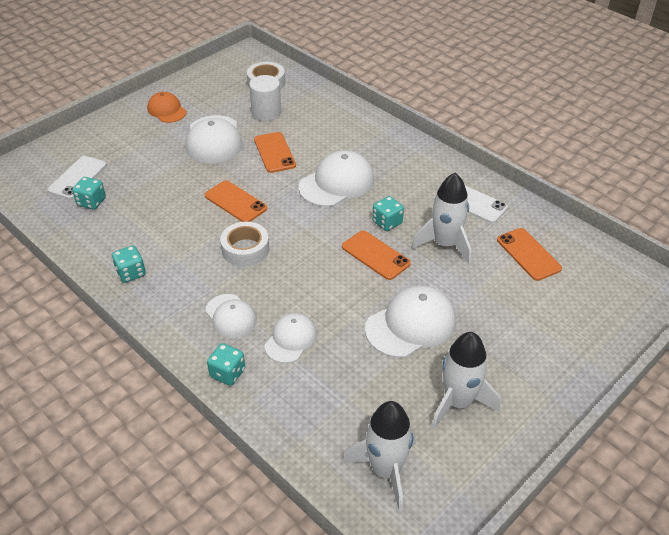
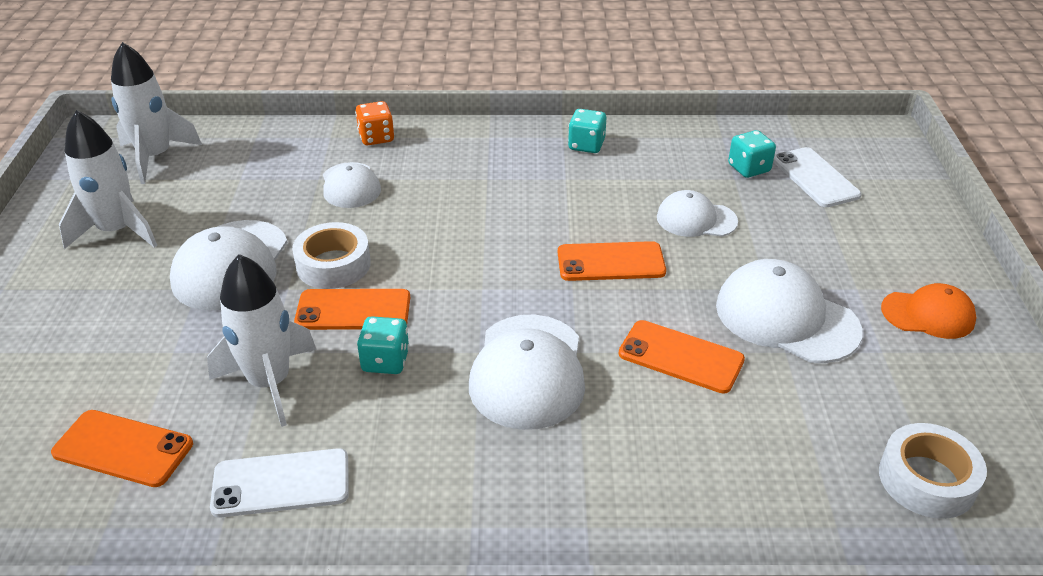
camera: 135 degrees right, 5 degrees down
(227, 373) = (376, 137): turquoise dice -> orange dice
(231, 316) = (436, 170): white cap -> white cap (696, 219)
(245, 249) = (514, 225): white tape -> white tape (333, 265)
(266, 113) = (811, 416): white cylinder -> none

